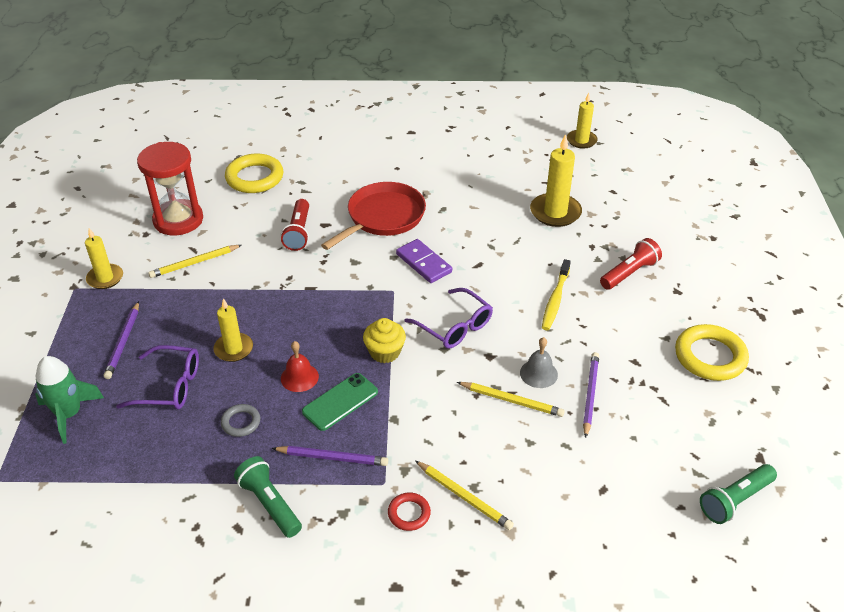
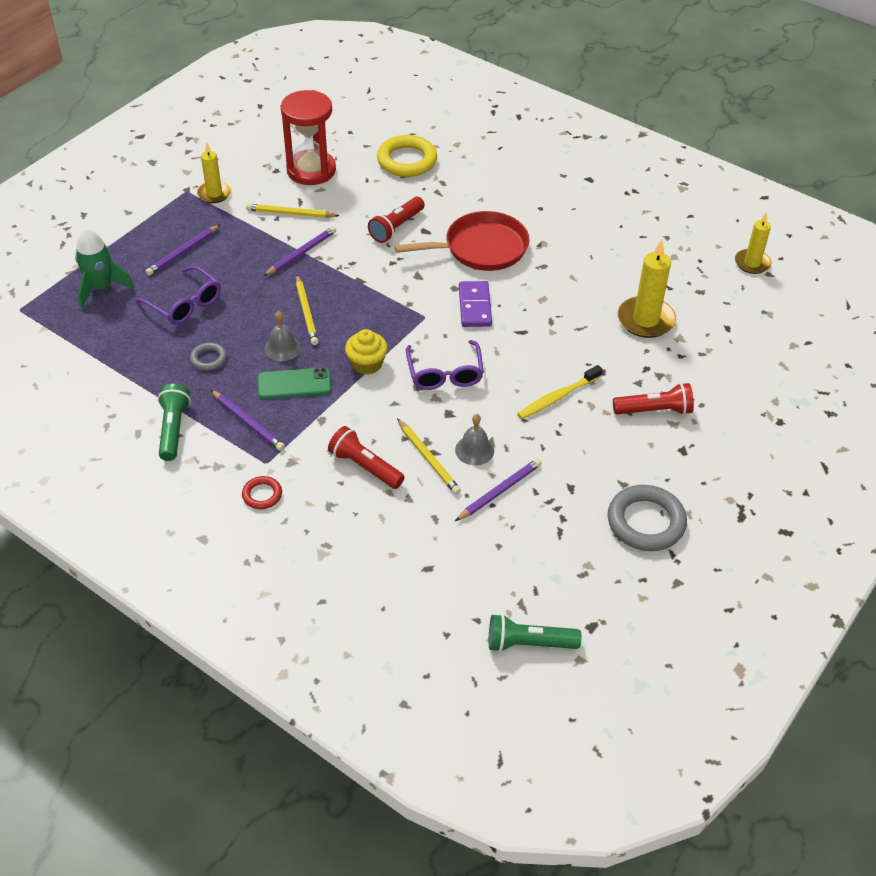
camera: 35 degrees right, 5 degrees up
(233, 349) = (255, 299): yellow candle -> none
(237, 291) = (301, 253): none -> purple pencil
(299, 377) = (282, 348): red bell -> grey bell
(464, 497) = (314, 507): yellow pencil -> yellow pencil (306, 312)
(469, 437) = (365, 467): none -> red flashlight
(710, 356) = (646, 522): yellow ring -> grey ring

